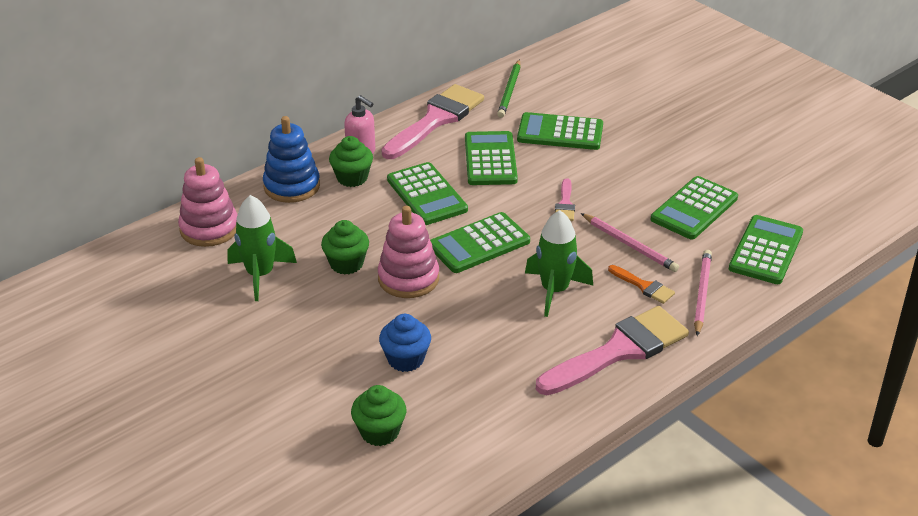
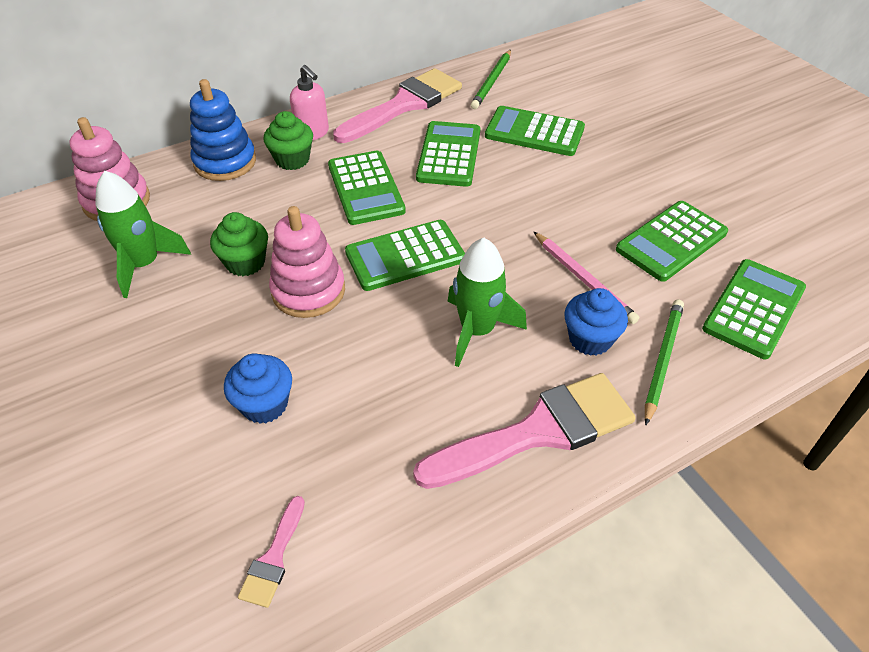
camera: 10 degrees right, 10 degrees up
(379, 432) = (190, 514): green cupcake -> none
(565, 204) = (518, 217): pink brush -> pink brush (273, 558)
(644, 286) = (590, 339): orange brush -> blue cupcake
(701, 294) = (662, 360): pink pencil -> green pencil

